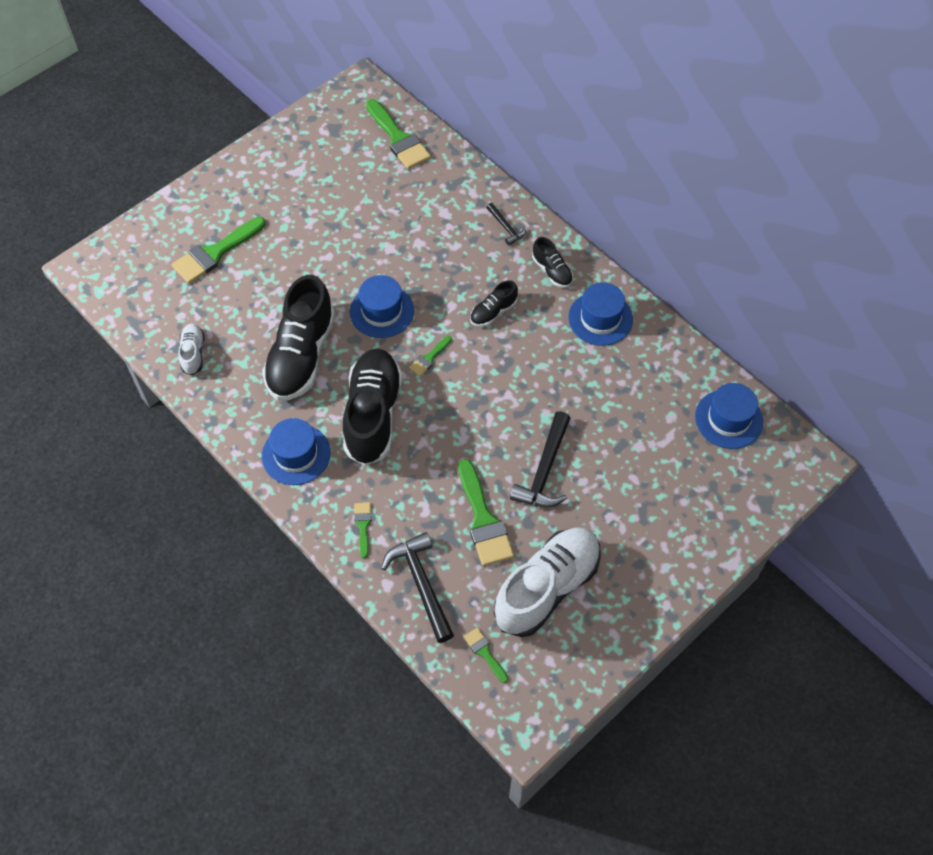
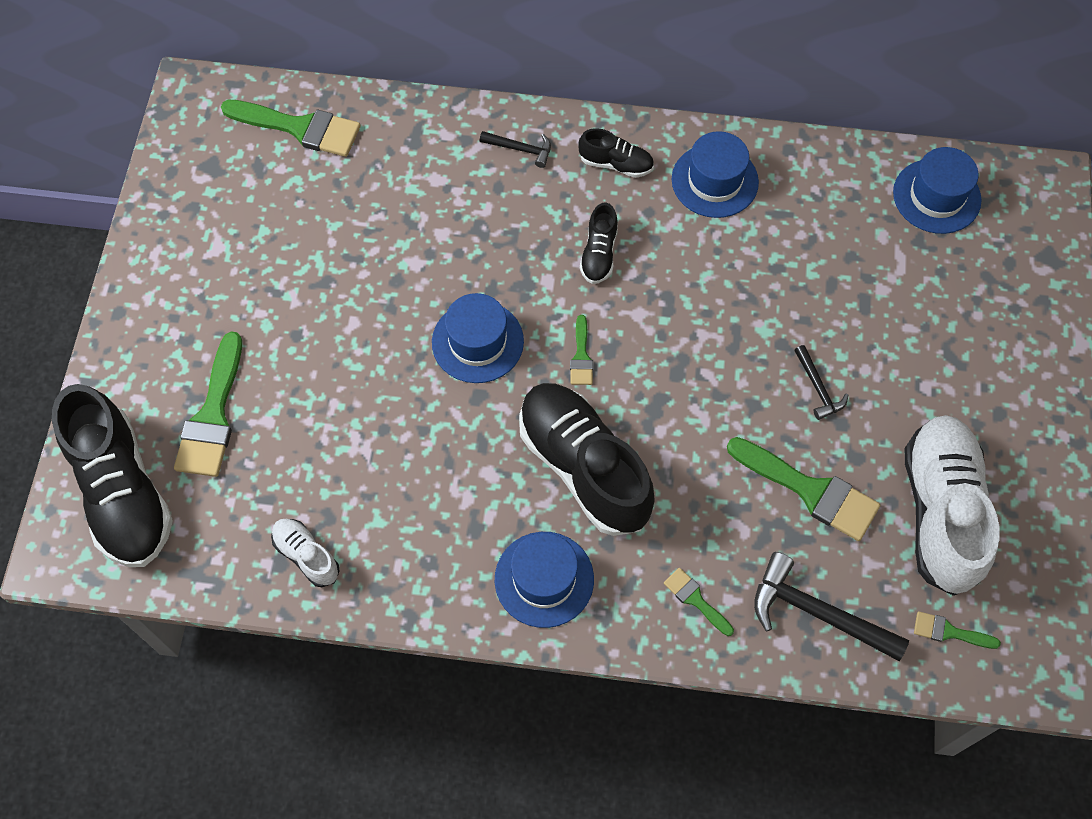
camera: 40 degrees left, 5 degrees up
(301, 355) = (437, 460): black shoe -> black shoe (122, 492)
(544, 470) = (818, 388): black hammer -> black hammer, size x0.54

